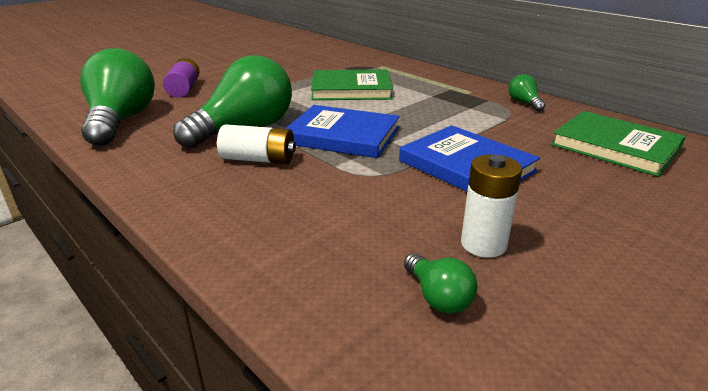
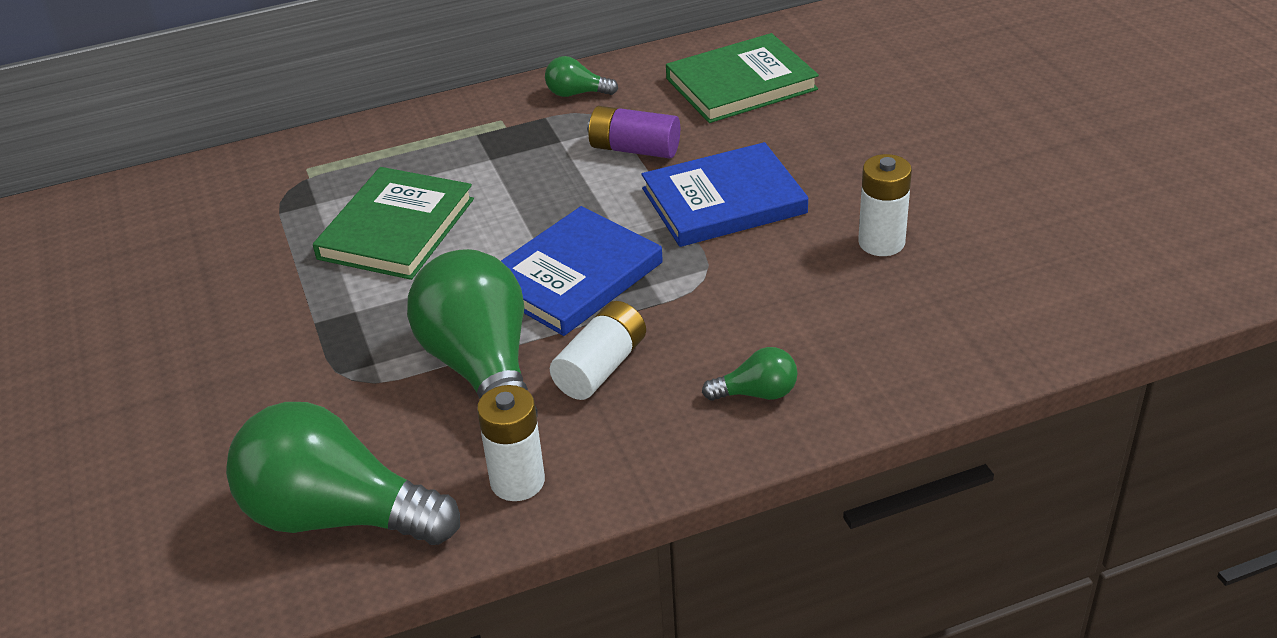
camera: 65 degrees left, 10 degrees up
(147, 156) = (517, 481): none -> white battery
(184, 89) = (221, 427): purple battery -> purple battery (634, 149)
(438, 297) = (946, 294): green light bulb -> green light bulb (757, 393)

